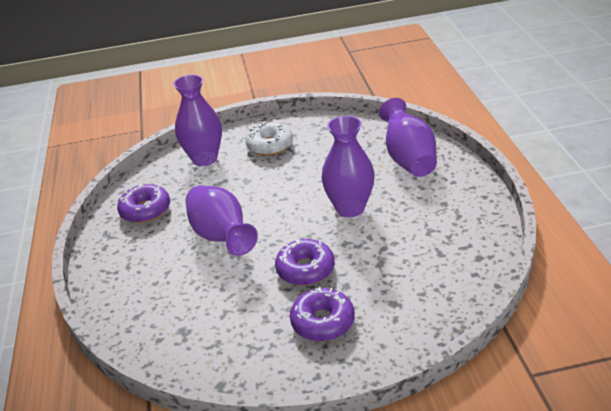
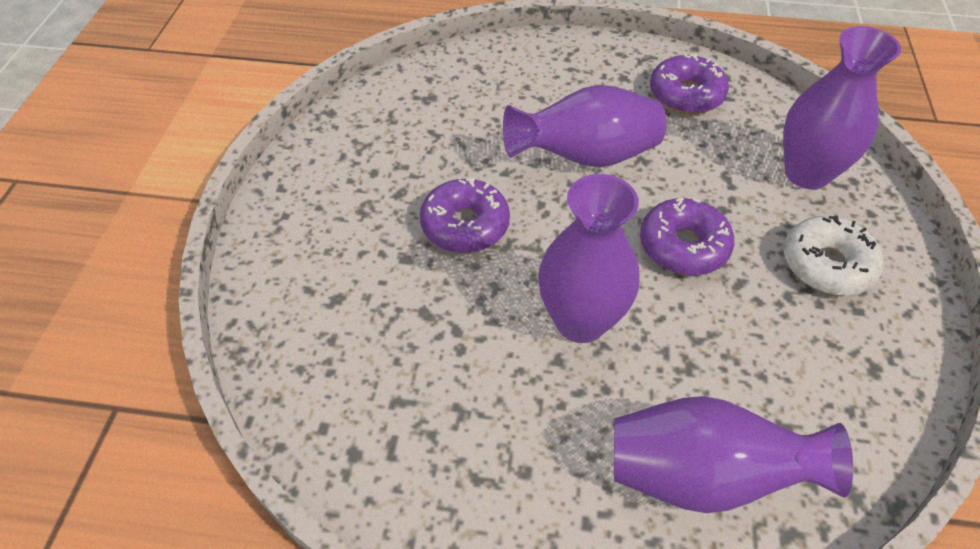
camera: 105 degrees right, 15 degrees up
(323, 322) = (357, 215): purple donut -> purple donut (683, 246)

